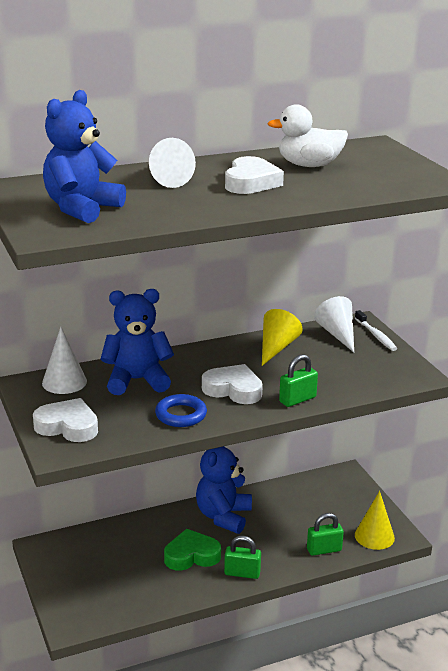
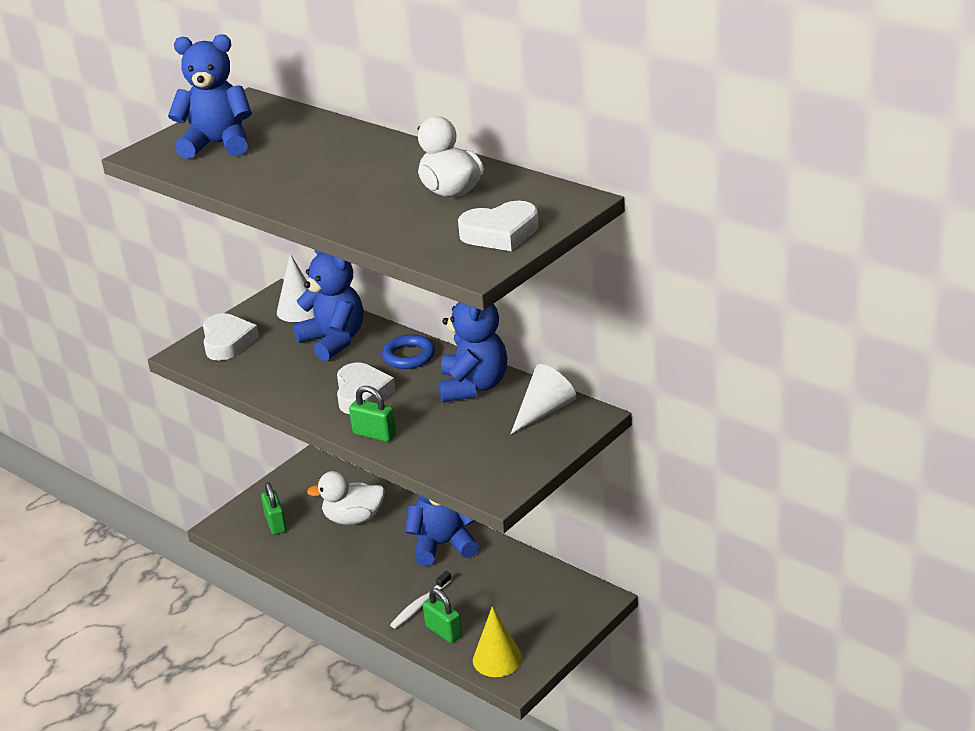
camera: 65 degrees right, 5 degrees up
(143, 548) = (353, 518): none -> white duck
(166, 179) = (332, 147): white cone -> none
(181, 415) = (291, 385): blue ring -> blue ring (409, 356)
(191, 555) = (365, 551): green heart -> none
(242, 573) = (363, 592): green padlock -> green padlock (275, 524)
(251, 182) = (363, 182): white heart -> white heart (500, 233)
(276, 347) = (473, 386): yellow cone -> blue teddy bear
(376, 335) = (567, 435): white toothbrush -> white toothbrush (420, 605)

